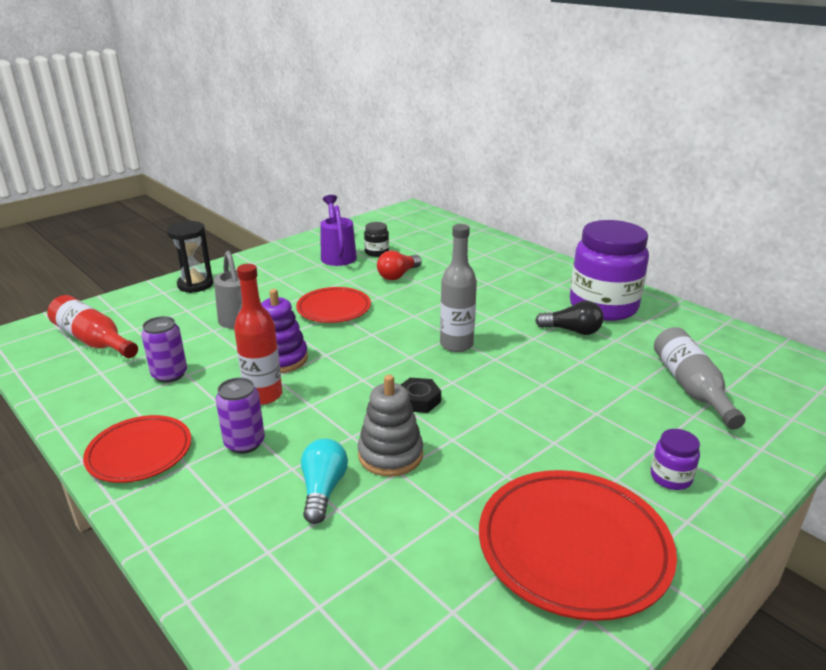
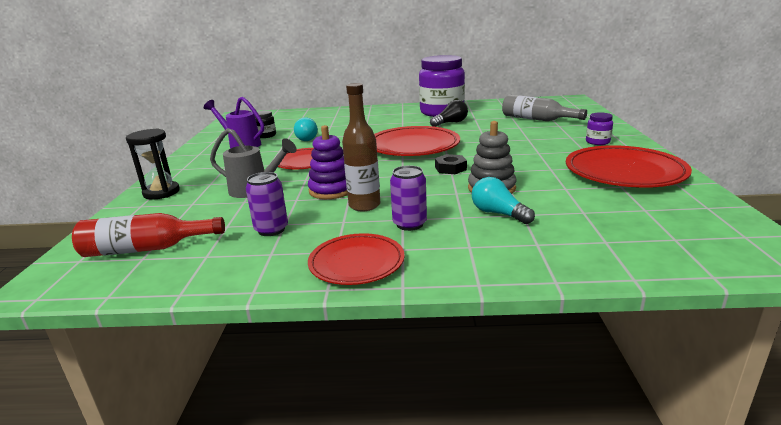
camera: 45 degrees left, 5 degrees down
(263, 395) = (364, 205): red bottle -> brown bottle
(398, 275) = (307, 138): red light bulb -> turquoise light bulb
(456, 345) = (413, 146): grey bottle -> red plate

